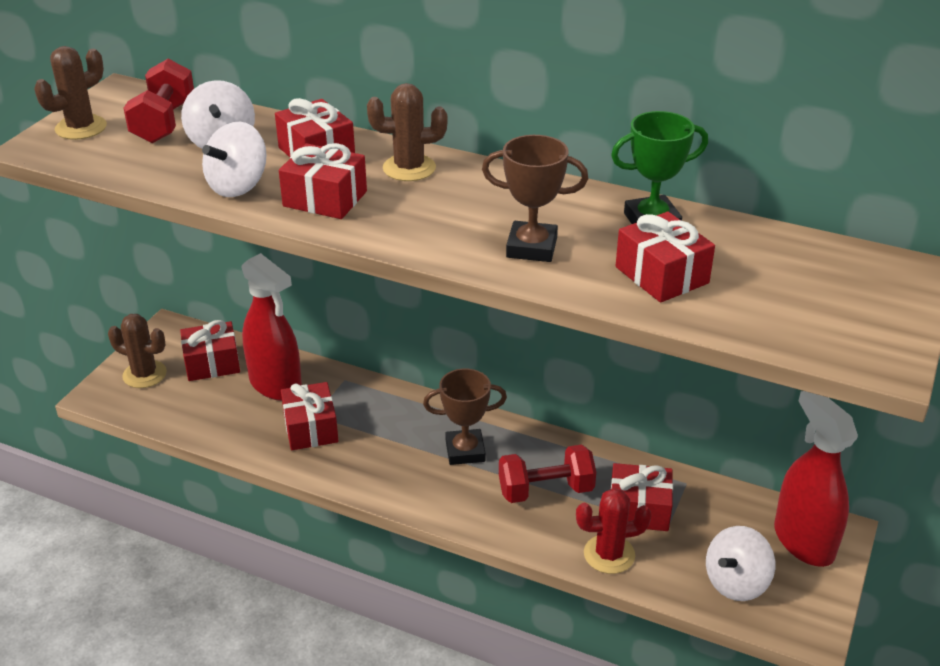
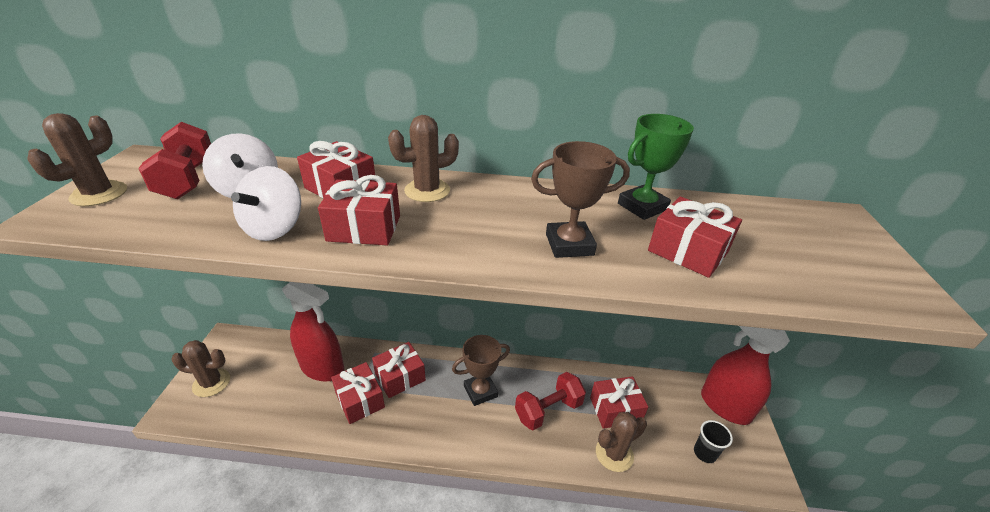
camera: 20 degrees left, 0 degrees up
(212, 363) = (267, 361): red gift -> red gift (400, 377)
(609, 554) = (614, 454): red cactus -> brown cactus
(736, 582) = (704, 453): white spinning top -> black cup

